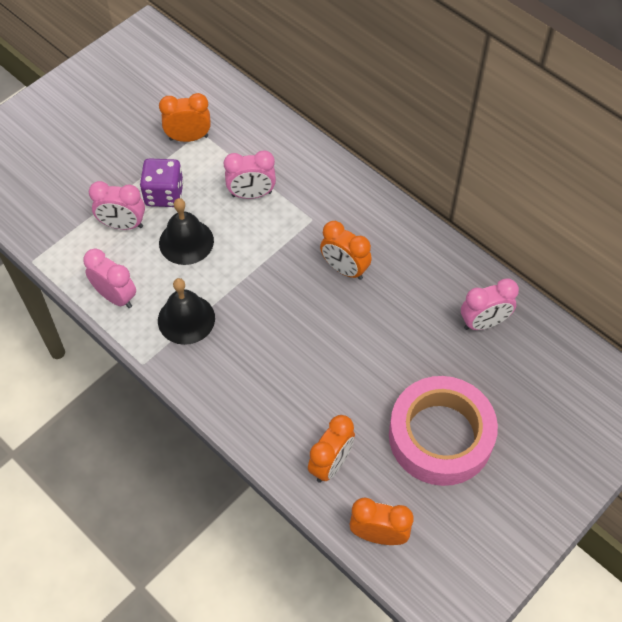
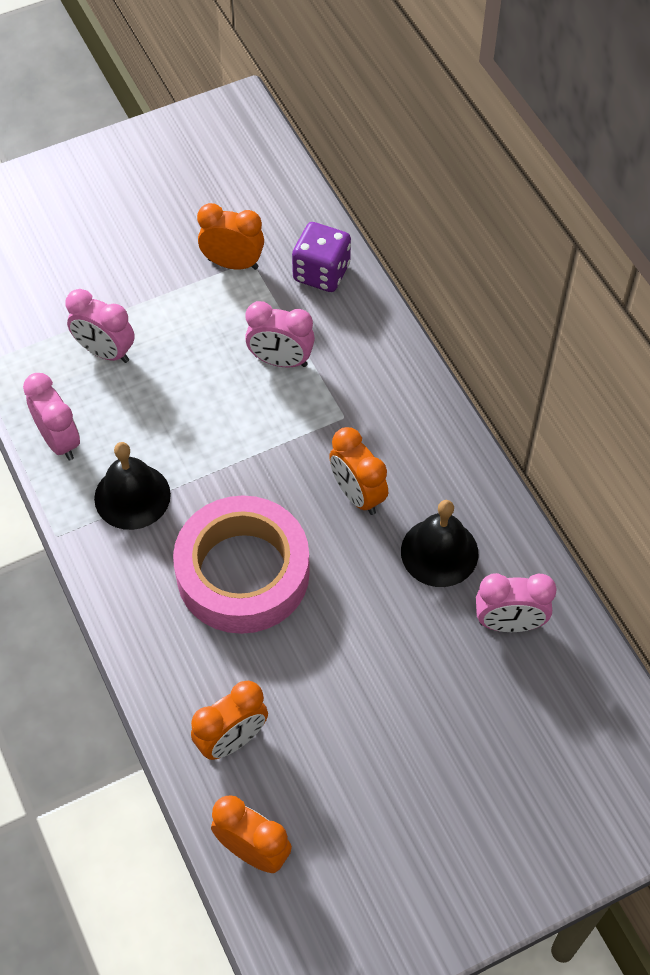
camera: 20 degrees right, 0 degrees up
(164, 194) = (172, 328): purple dice -> purple dice (321, 273)
(186, 241) = (173, 397): black bell -> black bell (439, 552)
(440, 436) = (387, 753): pink tape -> pink tape (243, 573)

